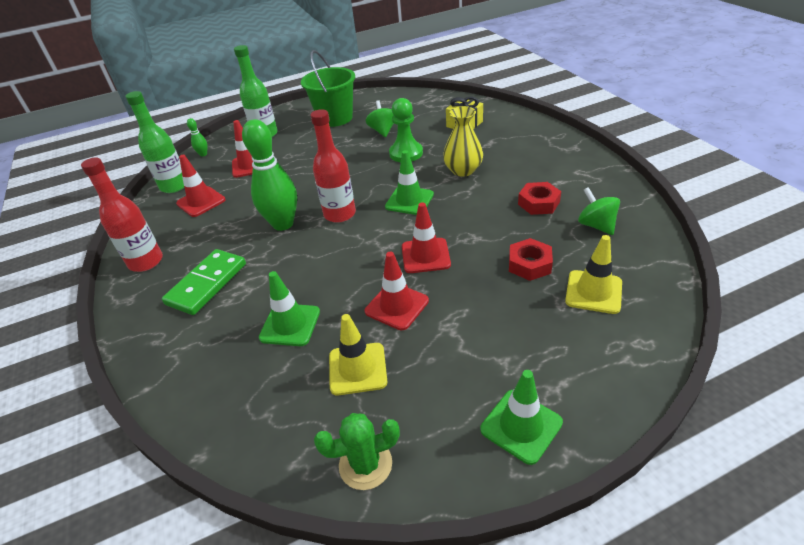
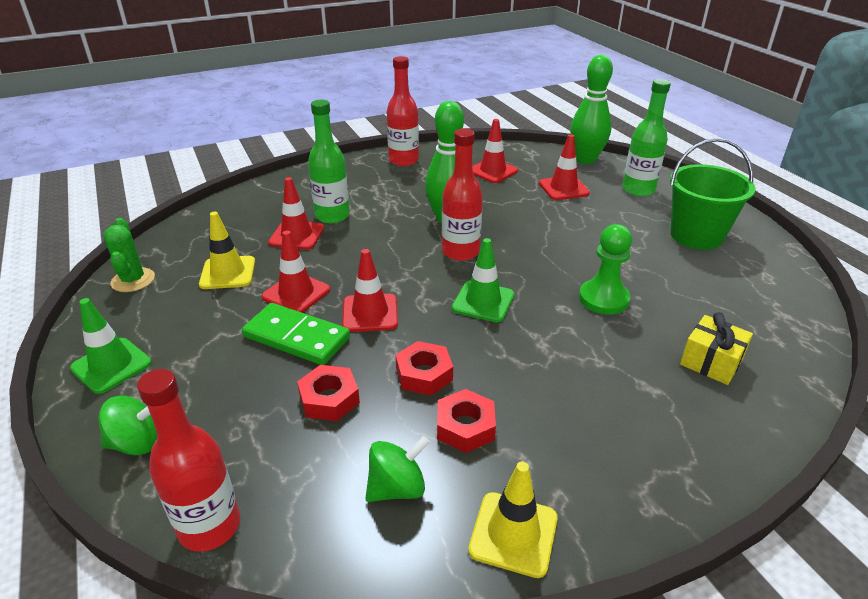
camera: 85 degrees right, 5 degrees down
(174, 186) = (522, 154): green bottle -> green bottle (332, 216)
(203, 154) = (585, 159): green bowling pin -> green bowling pin, size x2.35
(207, 284) = (365, 191): green domino -> green domino (296, 337)
(290, 325) = (297, 235): green traffic cone -> red traffic cone
(383, 131) = (667, 277): green spinning top -> green spinning top (137, 443)
(463, 170) = (559, 352): yellow vase -> none
(494, 222) = (424, 374): none -> red nut
(593, 292) = (257, 454): yellow traffic cone -> yellow traffic cone (513, 534)
(662, 302) = (209, 526): none -> red bottle

